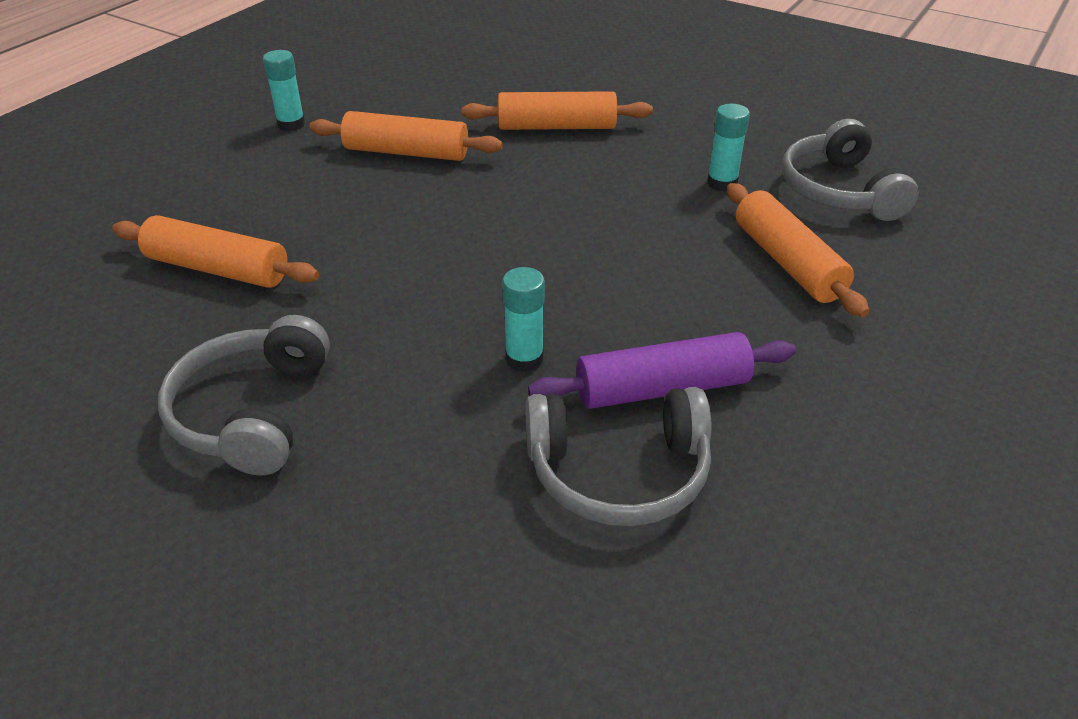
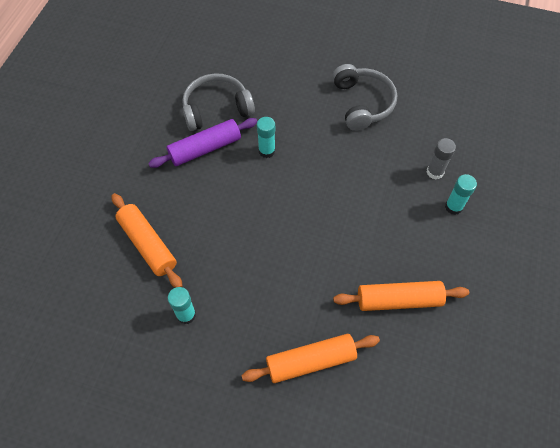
camera: 165 degrees right, 20 degrees up
(218, 269) = (435, 172): orange rolling pin -> grey glue stick
(291, 124) = (495, 315): turquoise glue stick -> turquoise glue stick (453, 207)
(839, 191) = (110, 325): grey headphones -> none

